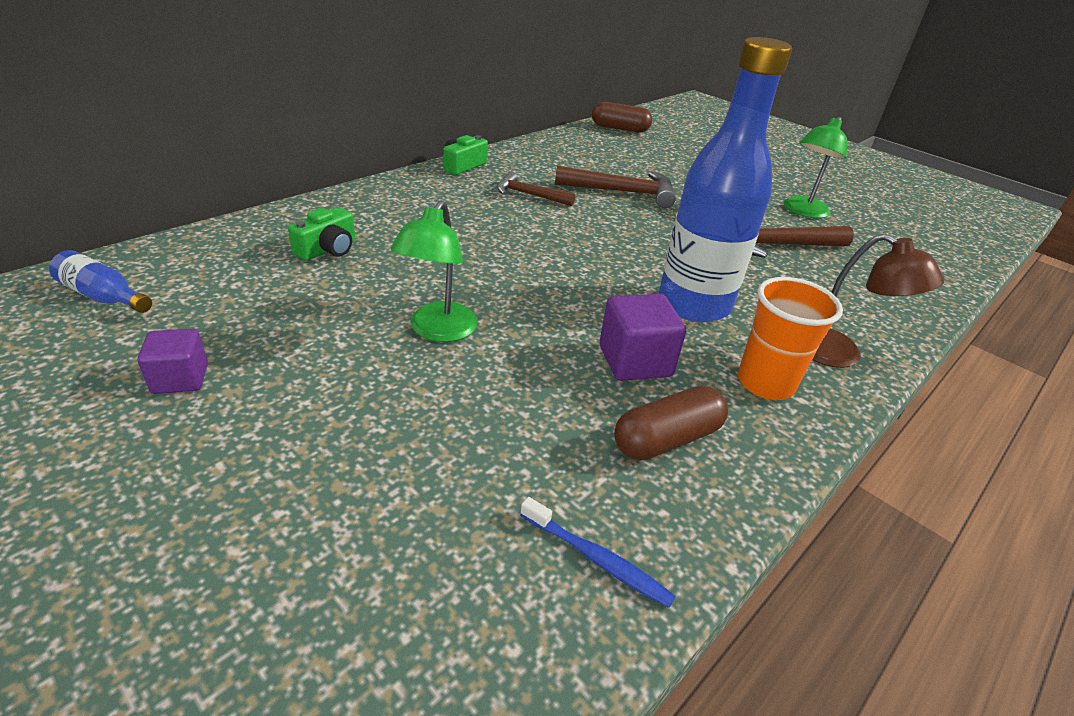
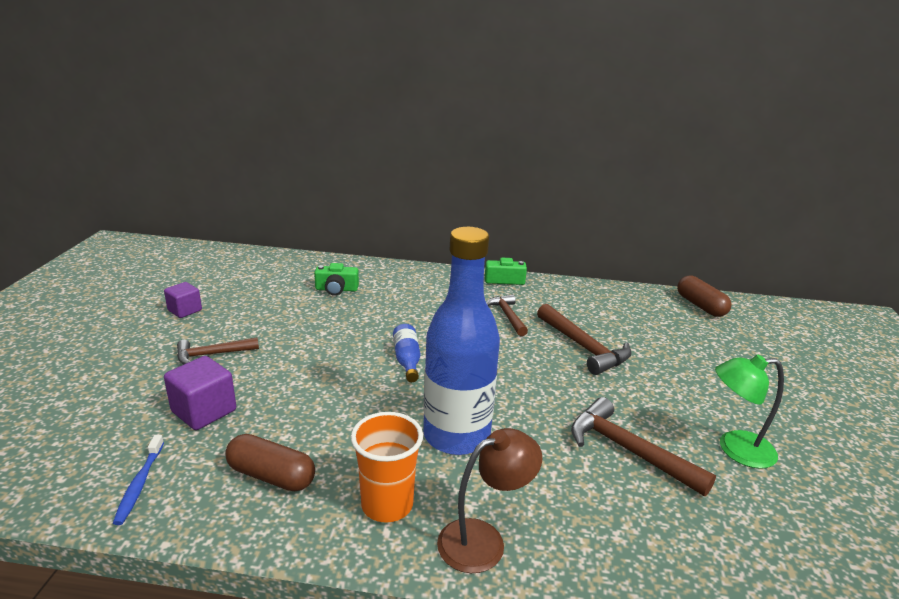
camera: 55 degrees right, 10 degrees down
(104, 297) = (226, 266): blue bottle -> blue bottle (407, 360)
(351, 395) = (212, 354): none -> brown hammer
(438, 331) = (297, 353): green lamp -> none
(635, 361) = (346, 433): purple cube -> purple cube (204, 411)
(840, 354) = (483, 540): brown lamp -> brown lamp turned 120 degrees counterclockwise

